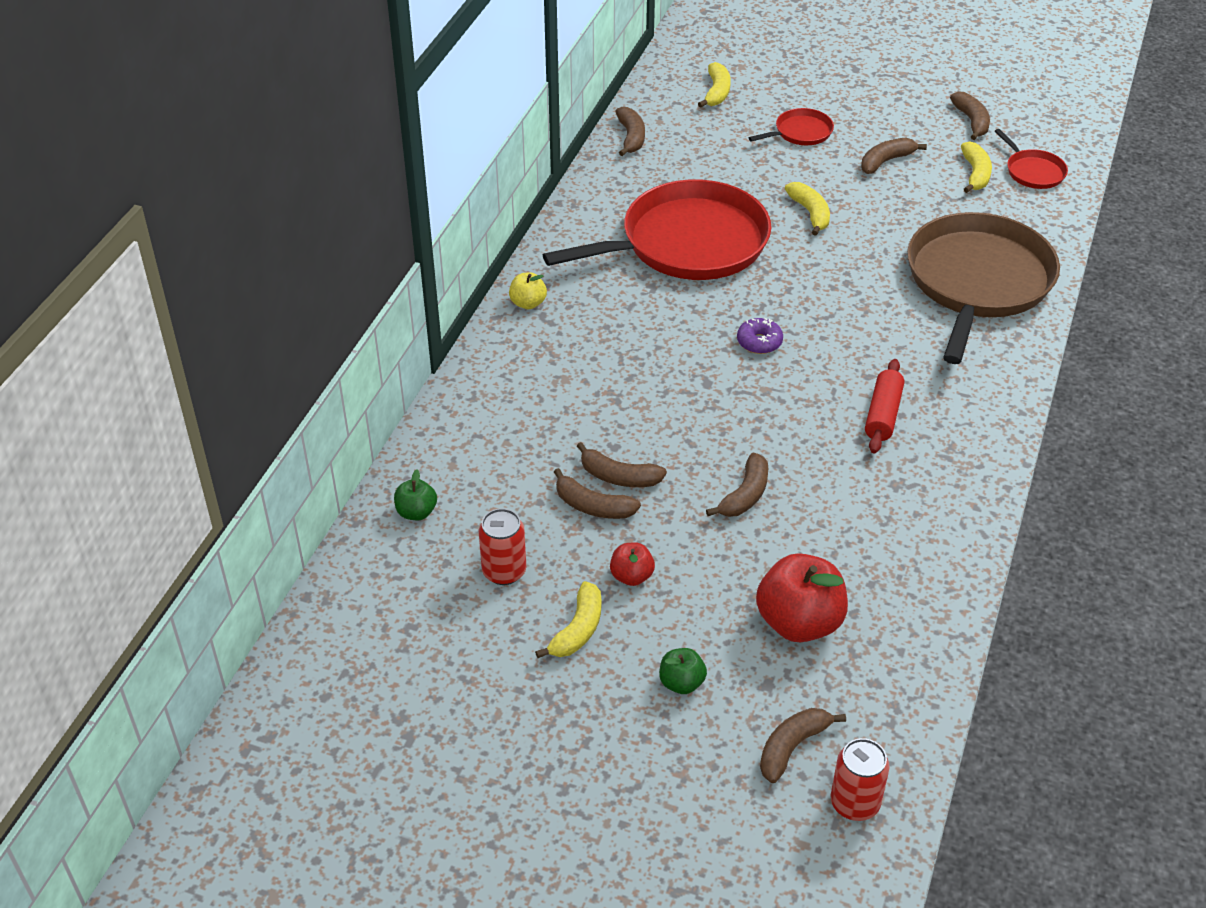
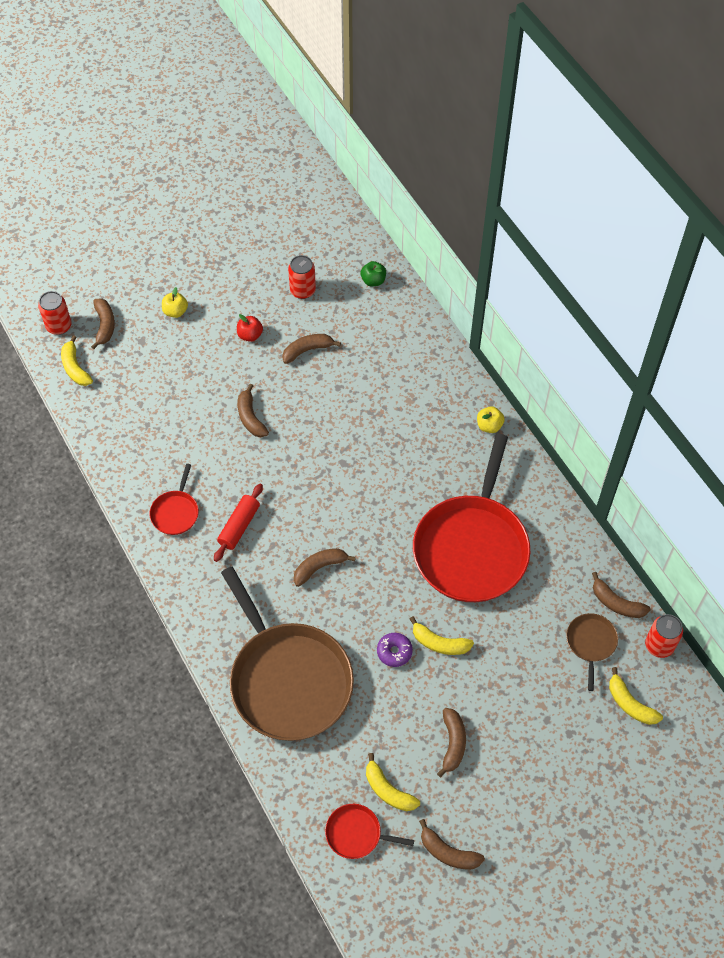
camera: 130 degrees right, 15 degrees up
(578, 629) = (242, 295): yellow banana -> yellow banana (75, 368)
(619, 477) = (315, 374): brown banana -> brown banana (319, 567)
(642, 100) = (659, 645): none -> red can
(681, 683) = (175, 311): green apple -> yellow apple
(690, 134) = (590, 643): none -> brown pan
(759, 342) = (350, 514): purple donut -> purple donut (394, 652)
(799, 622) = (158, 378): red apple -> none
(800, 132) = (533, 717): red pan -> red pan (175, 512)
(883, 414) = (239, 526): red rolling pin -> red rolling pin turned 60 degrees clockwise

